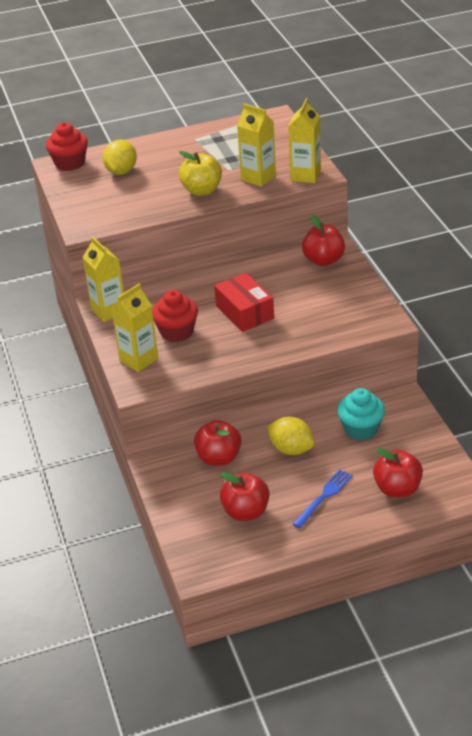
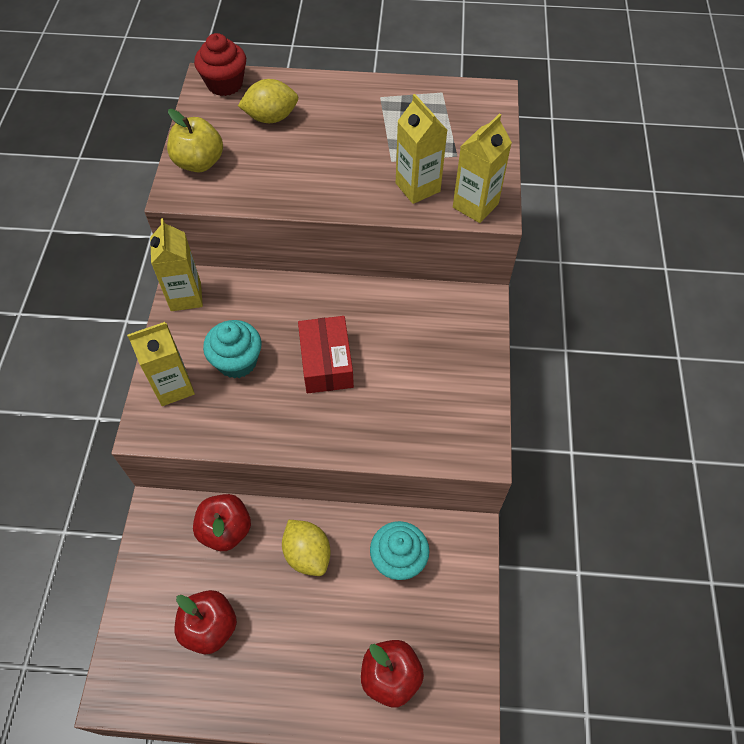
camera: 20 degrees right, 20 degrees up
(121, 171) = (271, 118): yellow lemon -> yellow lemon turned 45 degrees clockwise
(177, 332) = (237, 361): red cupcake -> turquoise cupcake
(202, 190) = (341, 183): yellow apple -> yellow apple (199, 163)
(323, 260) = (458, 317): red apple -> none
(324, 497) = (304, 647): blue fork -> none

